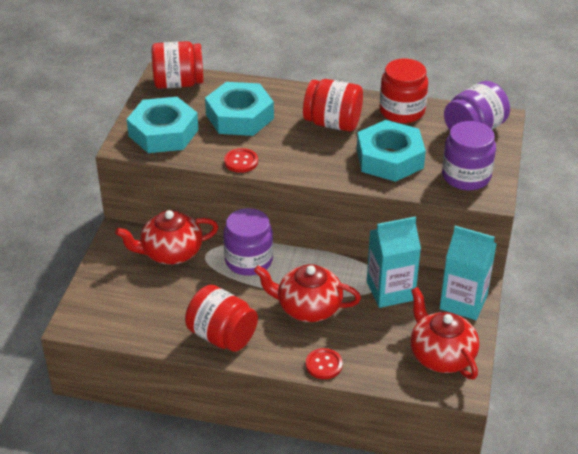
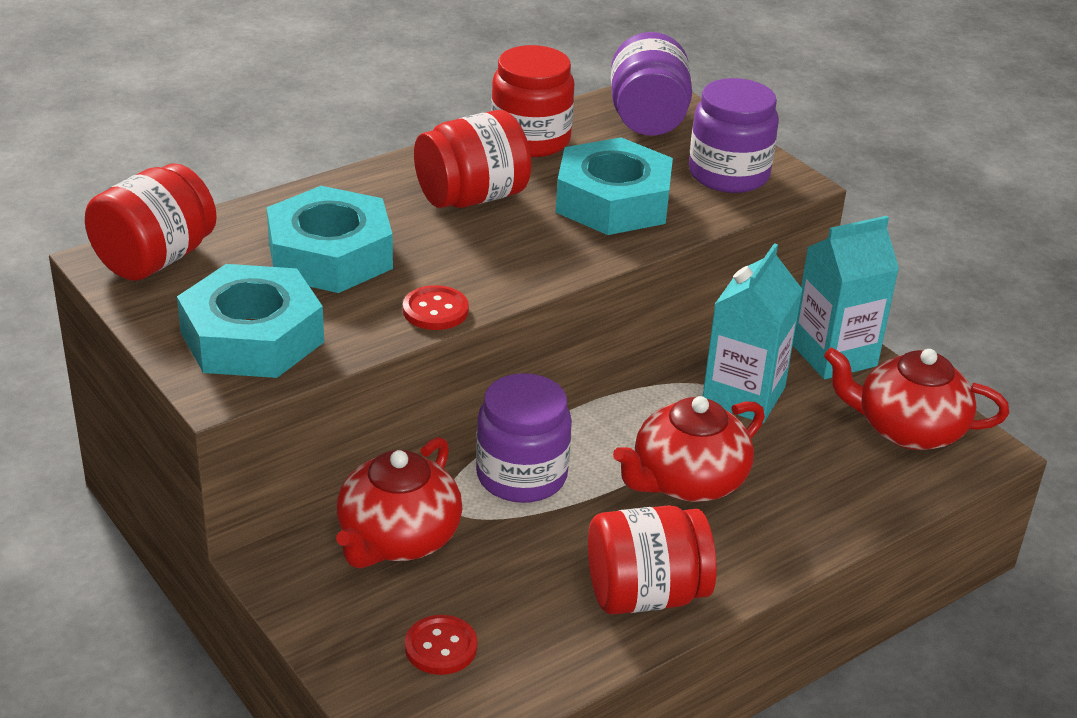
camera: 50 degrees left, 5 degrees down
(323, 365) = (815, 535): red button -> red button (441, 647)

